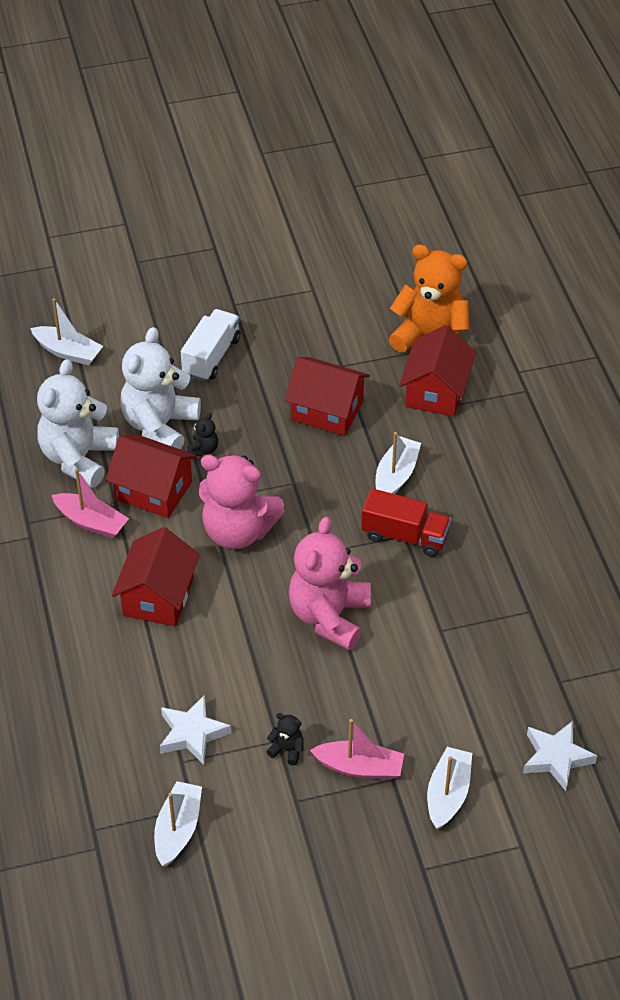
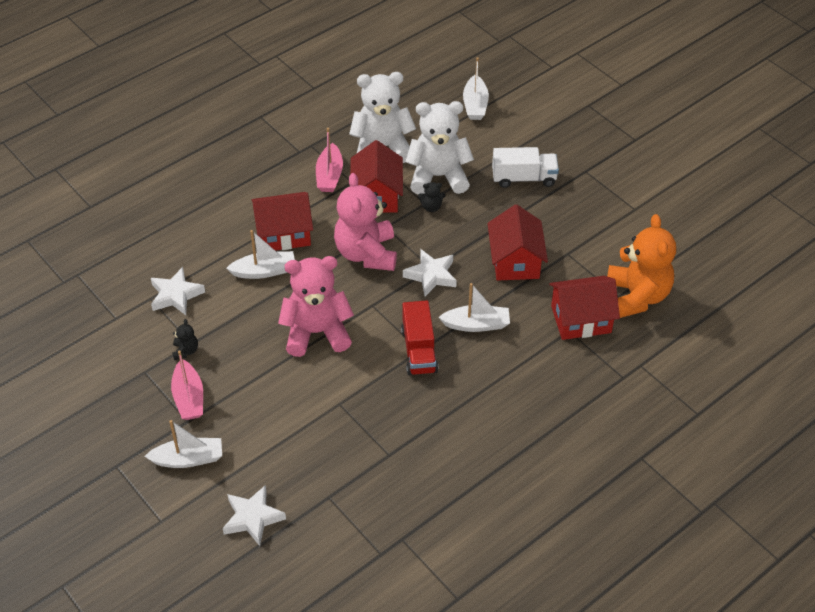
camera: 65 degrees right, 0 degrees up
(178, 830) = (94, 317): white boat -> white boat (264, 271)
(305, 487) = (431, 275): none -> white star

